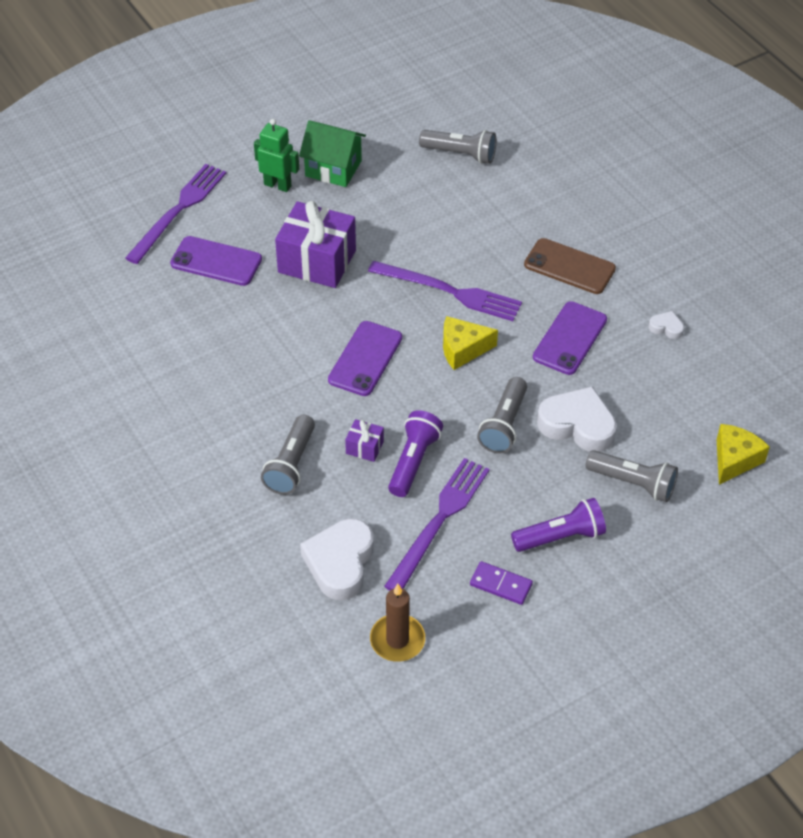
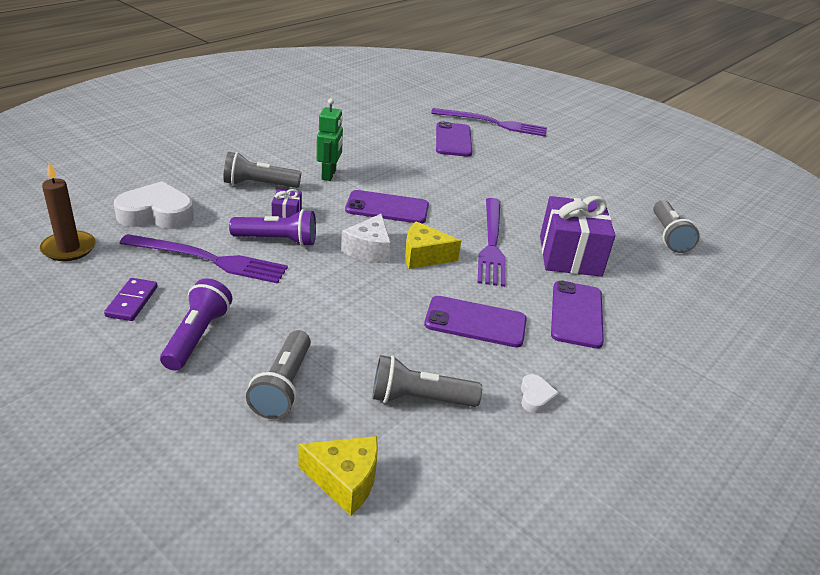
camera: 70 degrees right, 15 degrees down
(278, 185) = (551, 156): green robot -> green robot (329, 175)
(317, 261) = (482, 178): purple gift -> purple gift (570, 256)
(333, 168) = (590, 177): green house -> none
(444, 390) = (369, 250): none -> white cheese
(463, 349) = (424, 256): yellow cheese -> yellow cheese turned 60 degrees counterclockwise
(504, 425) = (338, 288): grey flashlight -> grey flashlight (419, 399)
(560, 537) = (197, 336): purple flashlight -> purple flashlight turned 135 degrees counterclockwise
(569, 267) = (576, 314): brown phone -> purple phone
(577, 425) = (356, 337): white heart -> none

